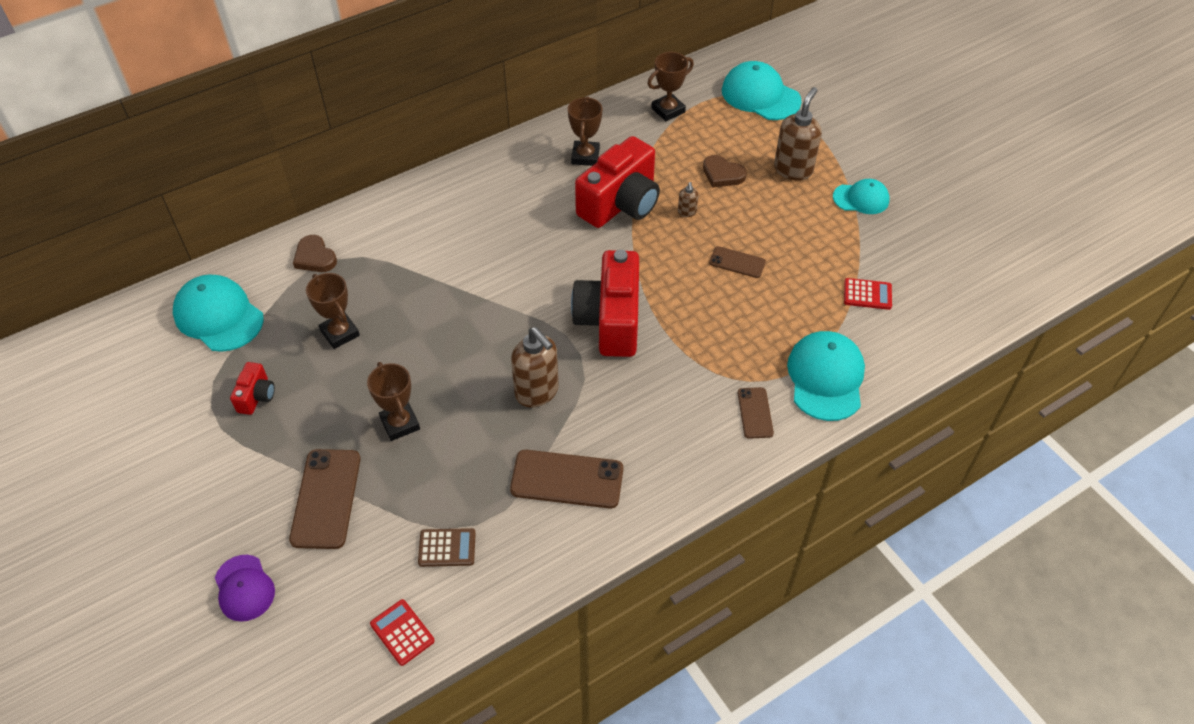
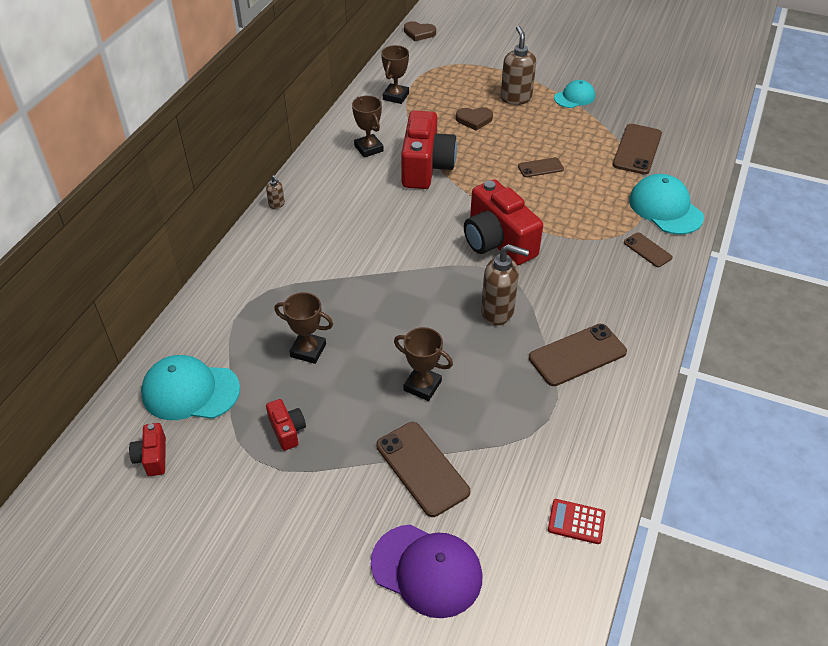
camera: 35 degrees left, 5 degrees down
(142, 357) = (152, 457): none -> red camera
(244, 588) = (427, 570): purple cap -> purple cap, size x1.61
(315, 257) = (229, 309): brown heart -> brown heart (419, 33)
(447, 548) = (546, 447): brown calculator -> none
(687, 212) = (476, 152): brown soap dispenser -> brown soap dispenser (277, 204)
(760, 95) = (448, 63): turquoise cap -> none
(867, 294) = (637, 149): red calculator -> brown phone

